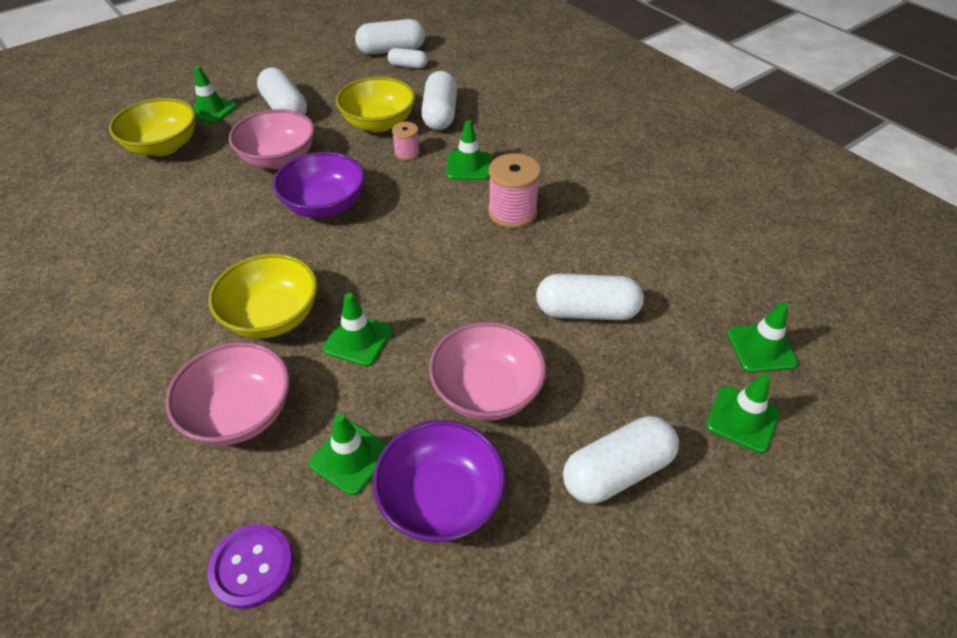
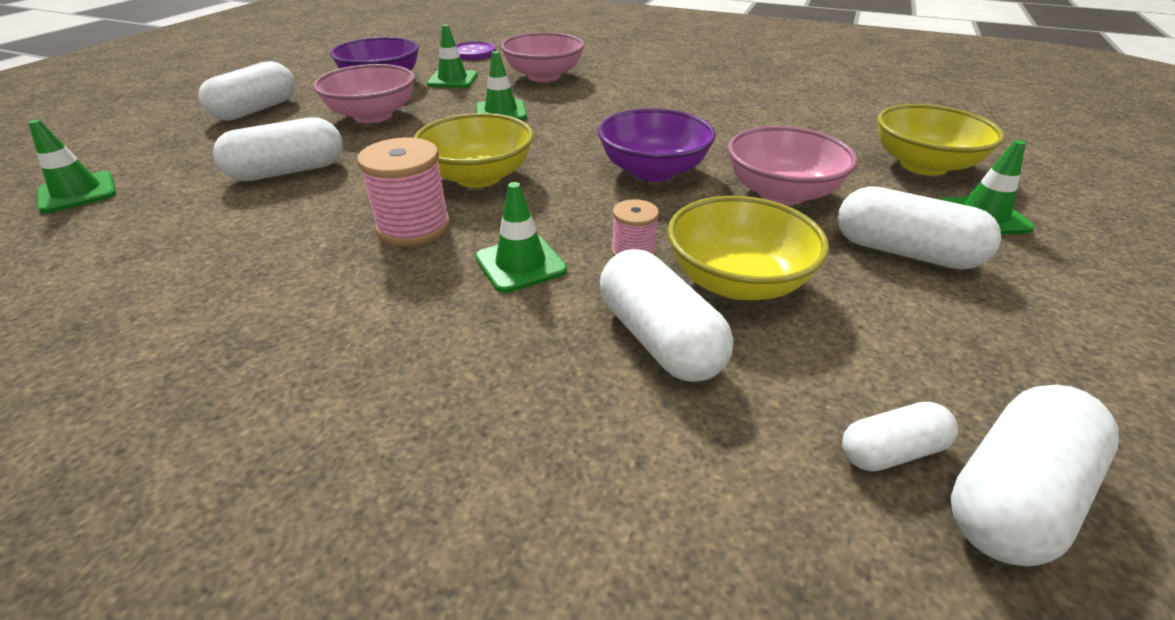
camera: 150 degrees right, 10 degrees down
(272, 316) = (584, 106): yellow bowl -> yellow bowl (478, 177)
(742, 419) = (131, 149): green traffic cone -> none

